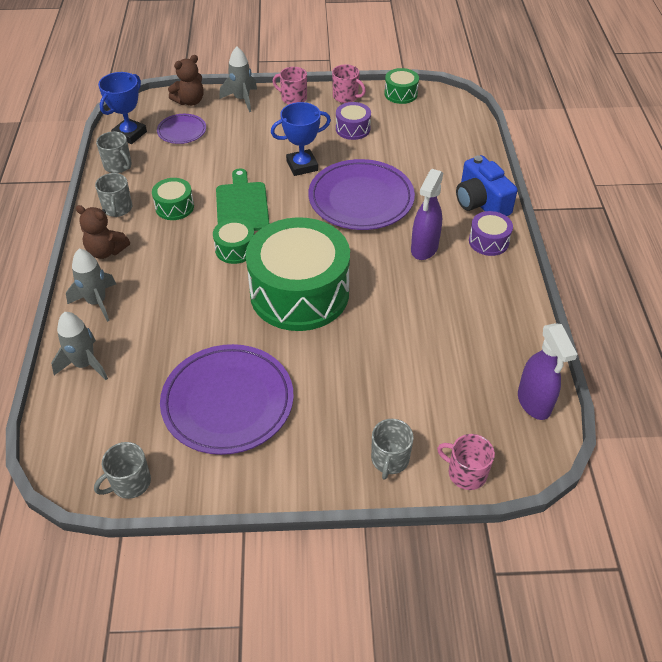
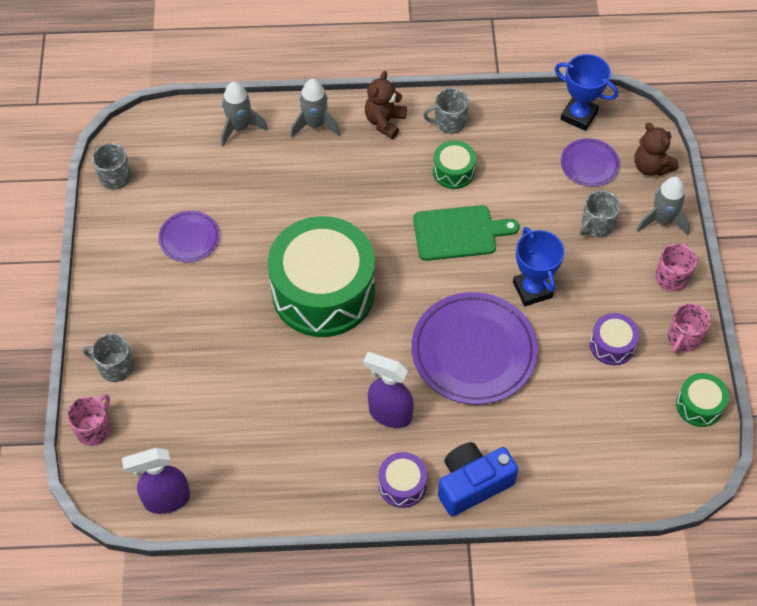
camera: 90 degrees right, 10 degrees up
(118, 166) = (520, 113): grey mug -> grey mug (596, 225)
(228, 402) = (189, 238): purple plate -> purple plate, size x0.51
(235, 249) = (388, 231): green drum -> none

